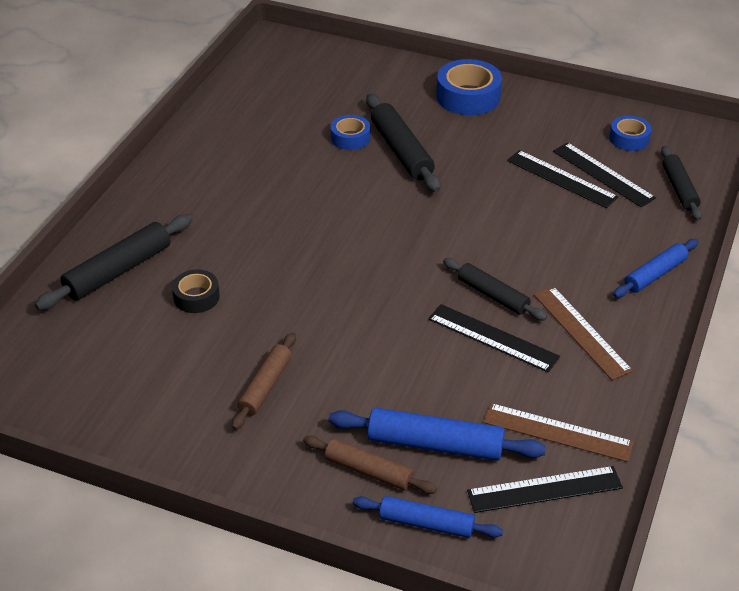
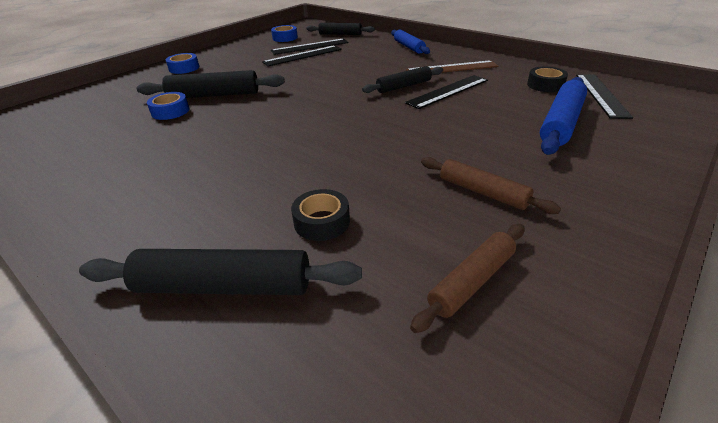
camera: 70 degrees left, 5 degrees down
(118, 271) = (224, 286): black rolling pin -> black rolling pin turned 60 degrees counterclockwise
(368, 471) = (596, 153): brown rolling pin -> brown rolling pin (471, 281)
(426, 524) = (651, 137): blue rolling pin -> none
(468, 96) = (184, 68): blue tape -> blue tape, size x0.59
(557, 432) = (545, 85): brown ruler -> black tape

